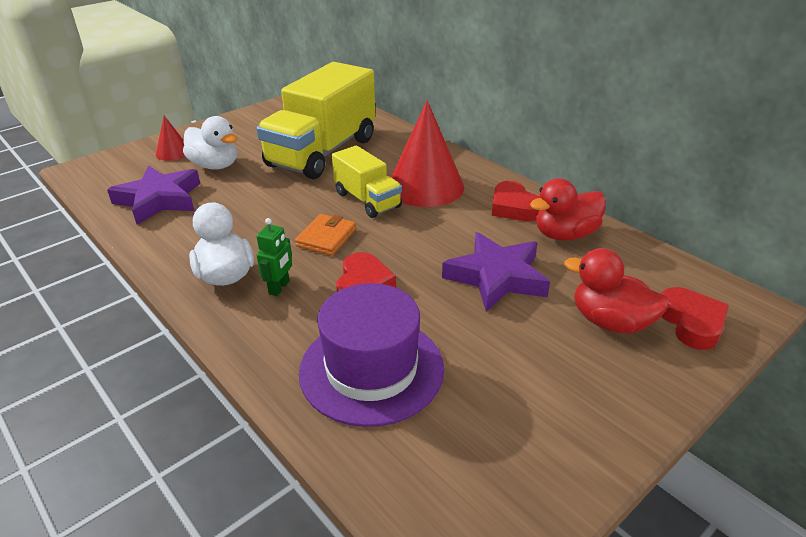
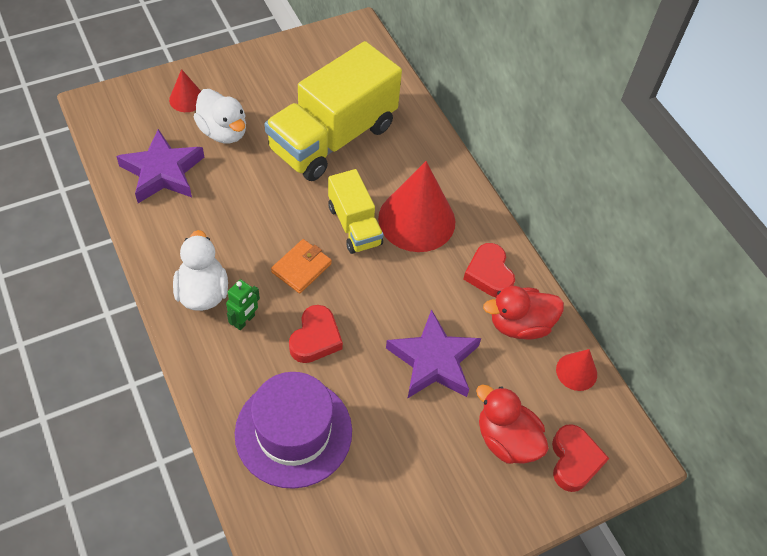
camera: 10 degrees right, 20 degrees up
(642, 256) = (576, 372): none -> red cone

